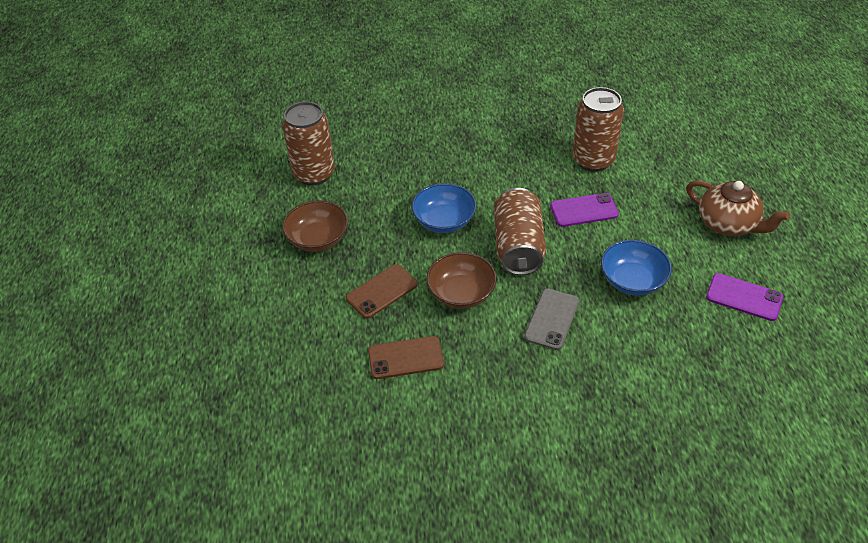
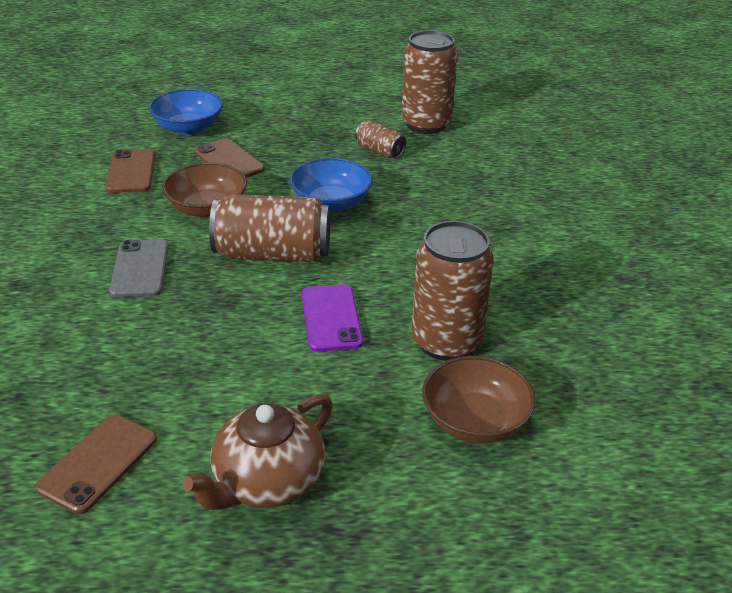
camera: 90 degrees right, 10 degrees down
(318, 239) = (318, 127): brown bowl -> brown bowl (475, 421)
(361, 198) = (379, 151): none -> brown can
(552, 319) = (140, 269): grey phone -> grey phone turned 60 degrees clockwise
(632, 280) = (178, 346): blue bowl -> blue bowl (188, 127)
(744, 297) = (98, 463): purple phone -> brown phone

